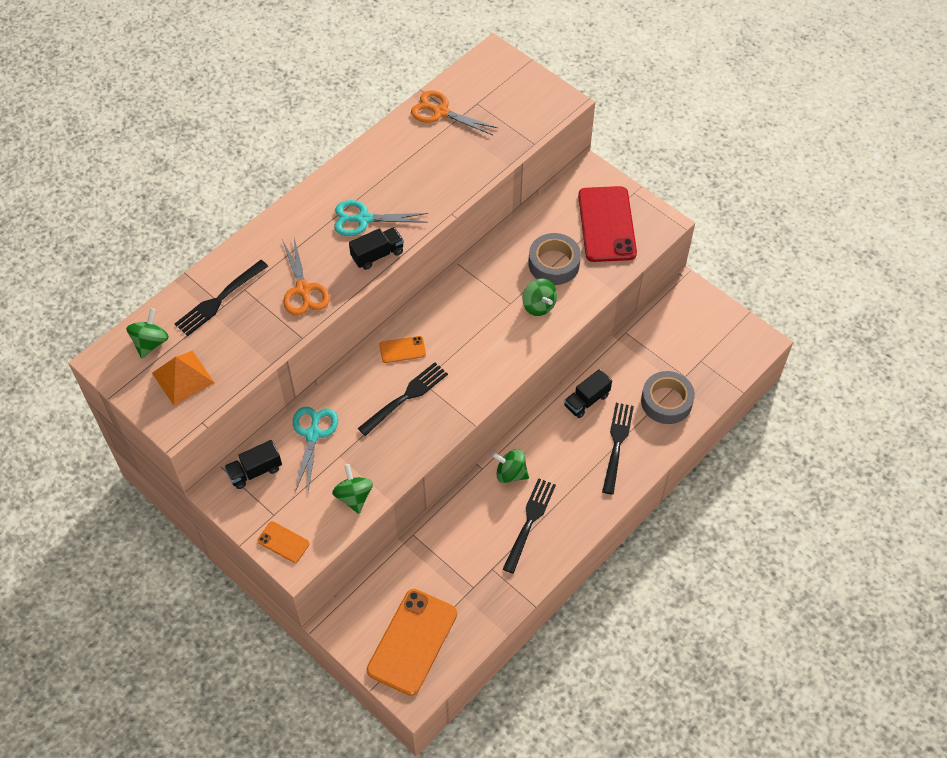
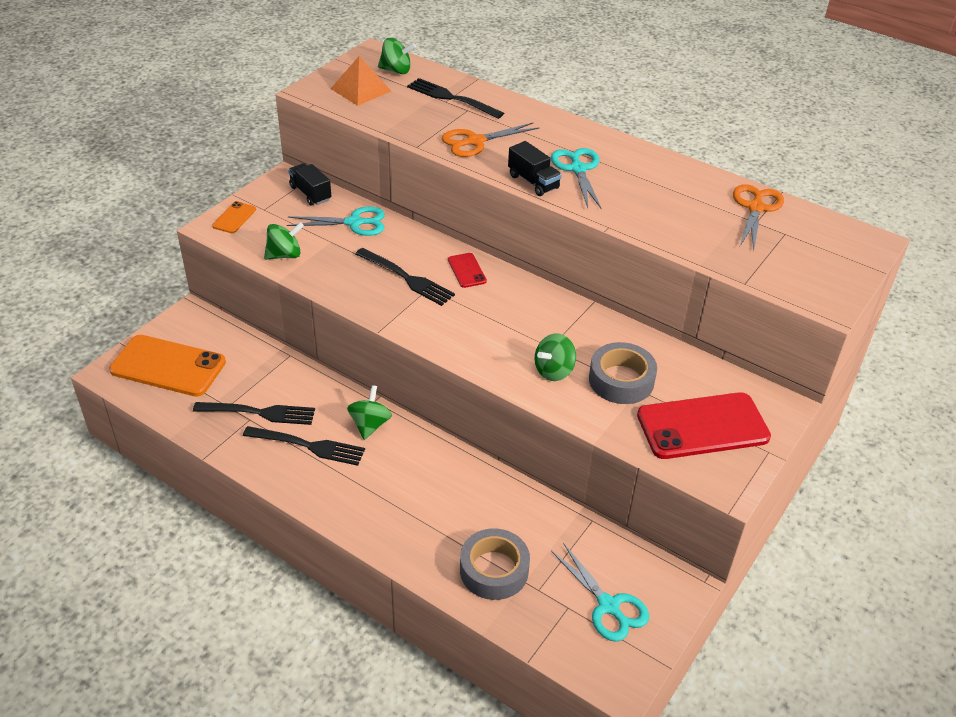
camera: 80 degrees right, 15 degrees down
(402, 349) = (467, 270): orange phone -> red phone
(586, 400) = (479, 487): black truck -> none
(617, 444) = (421, 521): black fork -> black fork (259, 413)
(701, 336) = (608, 606): none -> turquoise scissors

